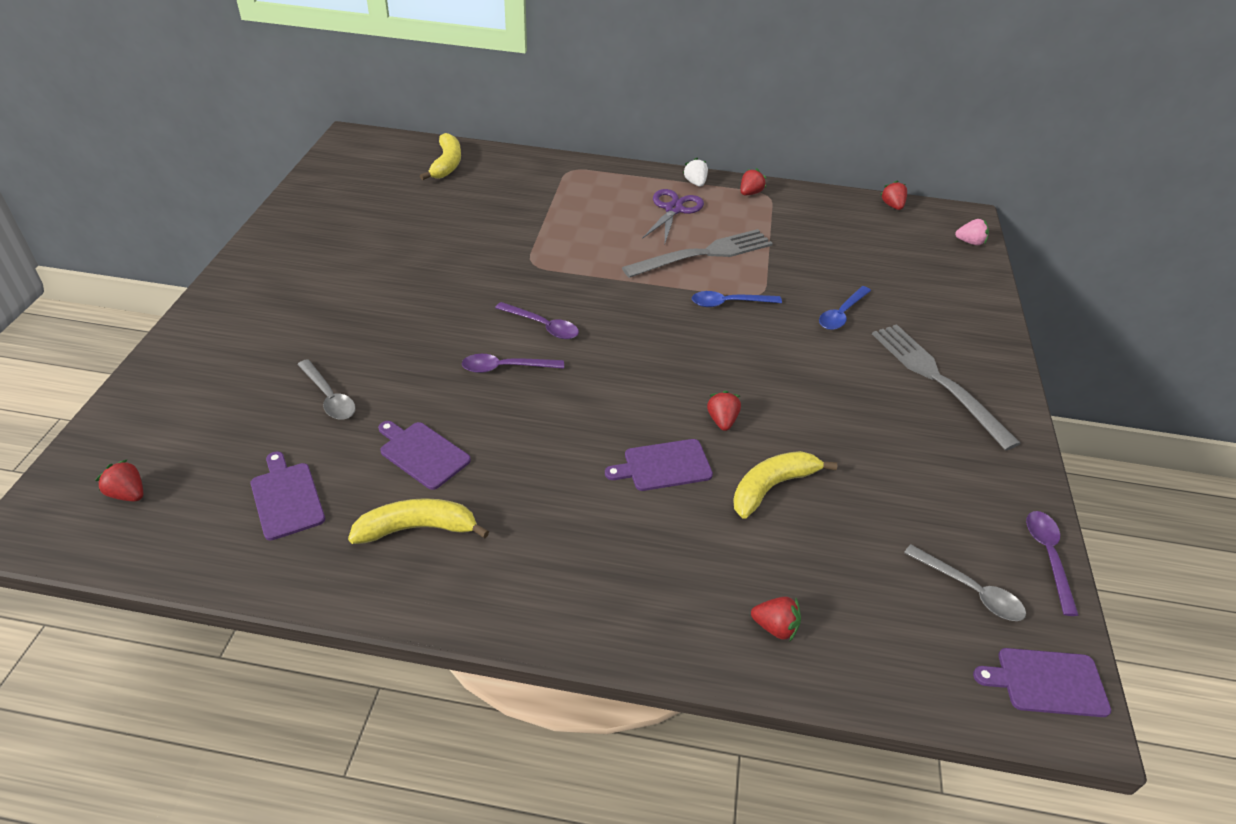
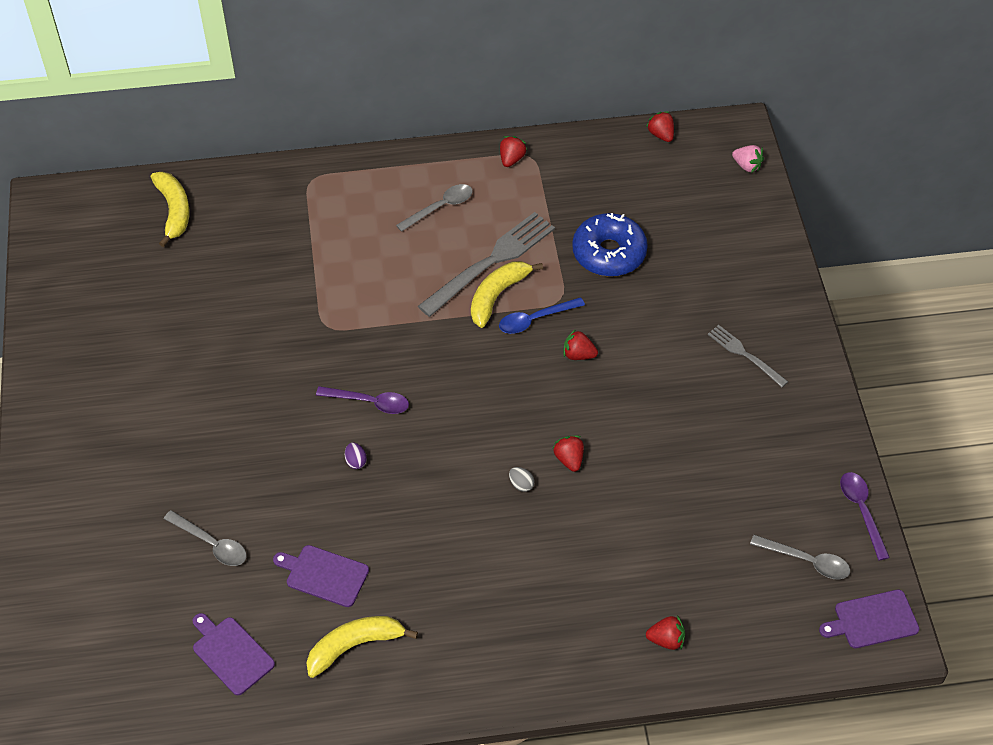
camera: 15 degrees left, 10 degrees up
(128, 494) = (94, 693): red strawberry -> red strawberry (578, 355)
(505, 367) = (356, 461): purple spoon -> purple egg
(663, 429) = (521, 484): none -> grey egg
(663, 466) = (534, 522): purple cutting board -> none
(673, 209) = (440, 207): purple scissors -> grey spoon
(695, 183) = (450, 160): white strawberry -> none
(771, 487) = (630, 514): yellow banana -> yellow banana (497, 296)
(818, 272) = (609, 253): none -> blue donut
(841, 314) = (643, 301): blue spoon -> none
(936, 379) = (744, 354): grey fork -> grey fork, size x0.54
(970, 242) = (747, 166): pink strawberry -> pink strawberry turned 45 degrees clockwise

